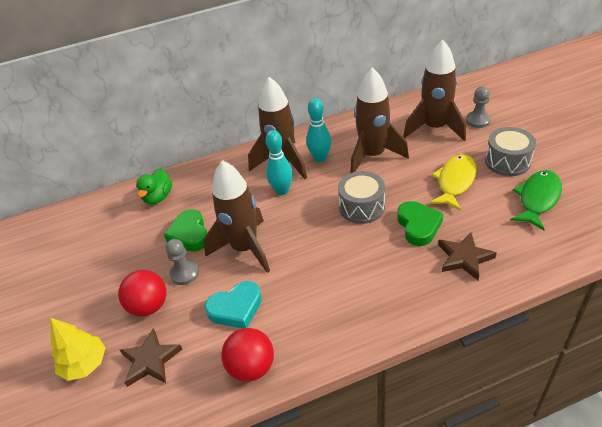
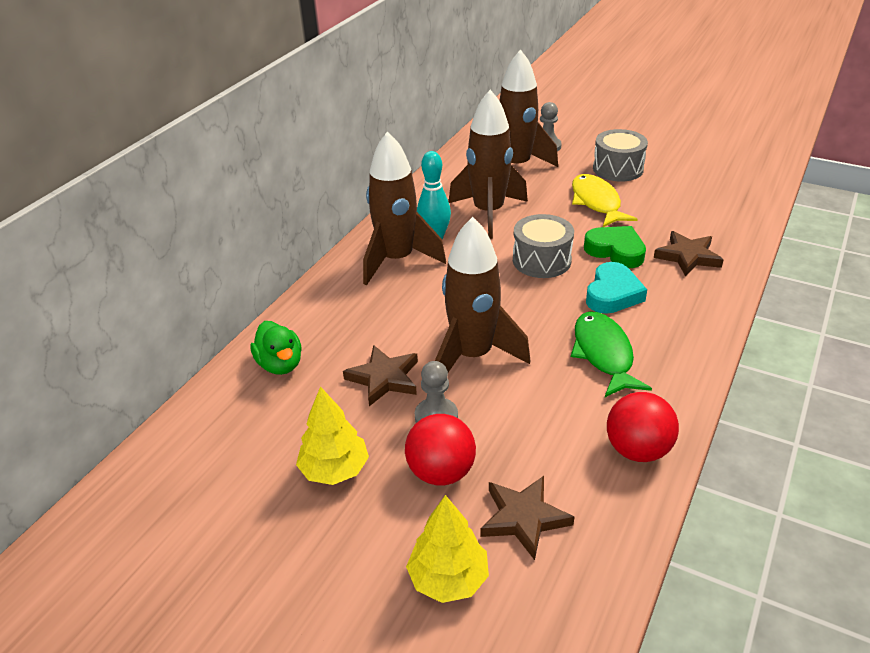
camera: 45 degrees left, 5 degrees down
(112, 271) = (335, 470): none -> yellow tree
(190, 234) = (384, 378): green heart -> brown star
(236, 308) = (545, 412): turquoise heart -> turquoise heart (612, 294)
(282, 191) = (435, 285): turquoise bowling pin -> none
(537, 199) = (680, 186): green fish -> green fish (603, 354)

